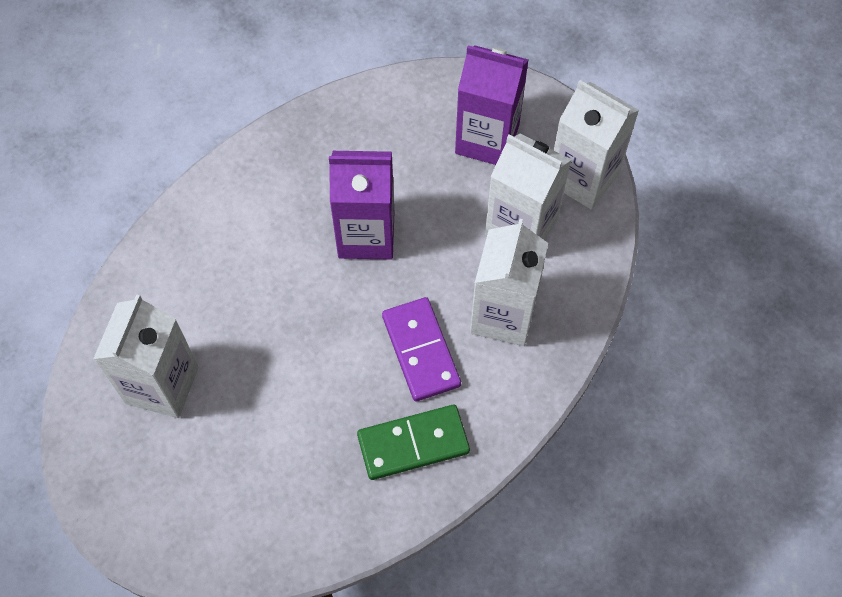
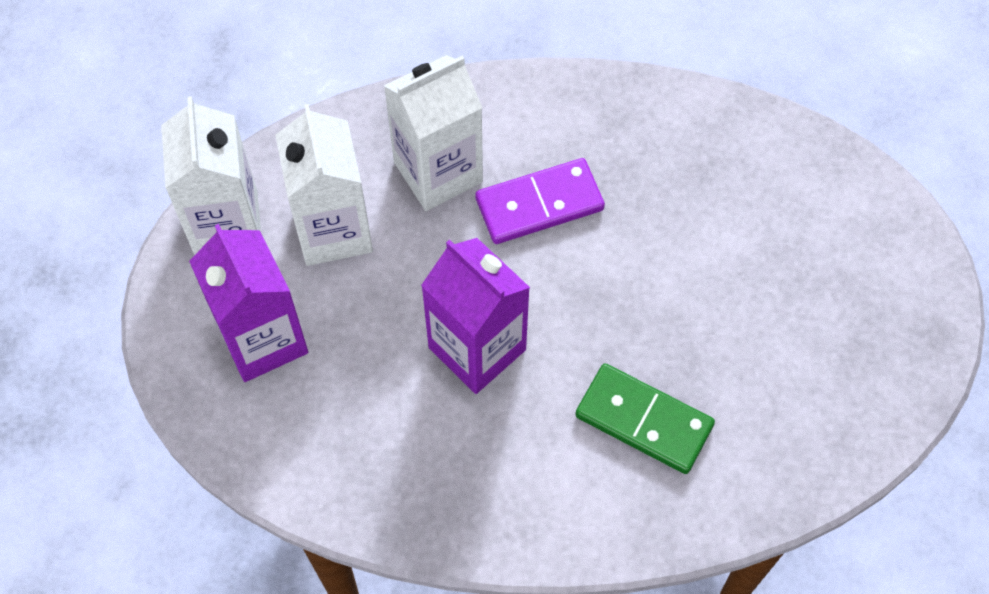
camera: 135 degrees left, 0 degrees up
(162, 385) = (798, 374): white carton -> none
(413, 443) = (623, 140): green domino -> green domino (643, 421)
(420, 351) = (539, 204): purple domino -> purple domino turned 45 degrees clockwise

